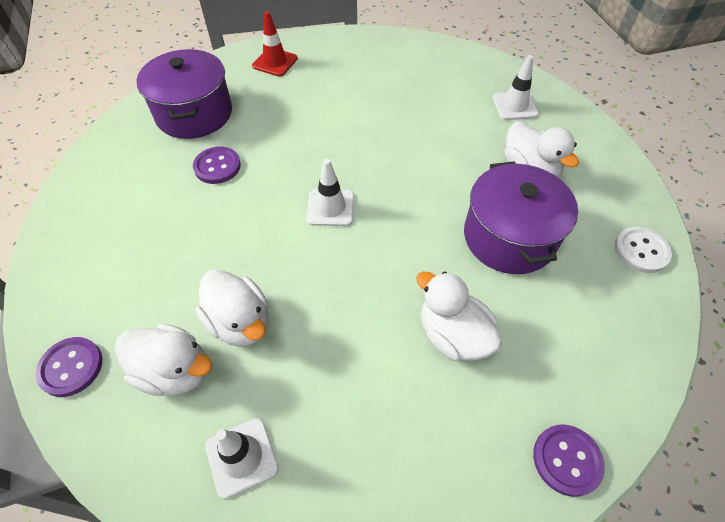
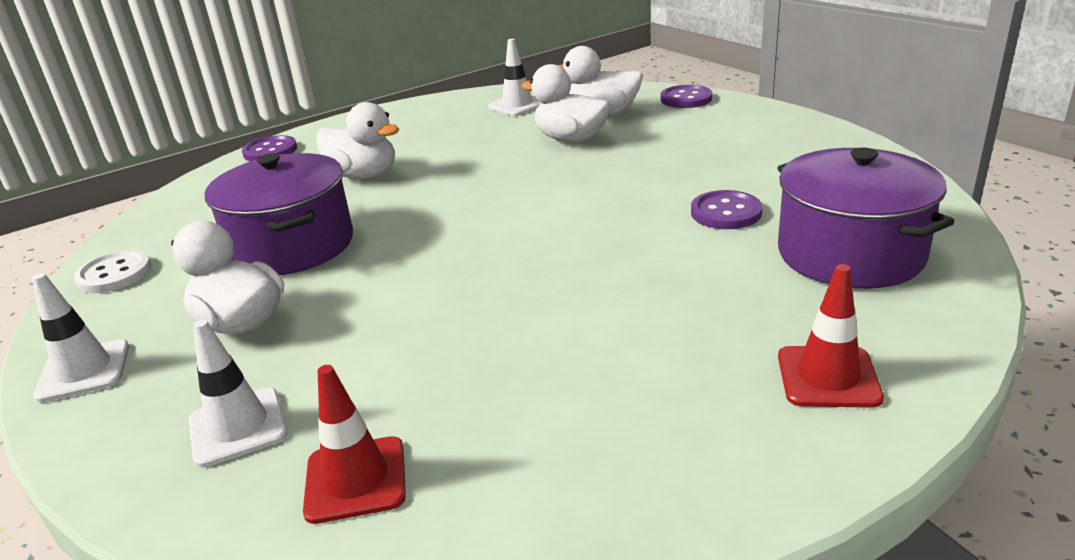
camera: 165 degrees right, 25 degrees down
(330, 207) = (536, 216): white traffic cone -> white traffic cone (84, 371)
(463, 73) = (356, 479): none -> red traffic cone

